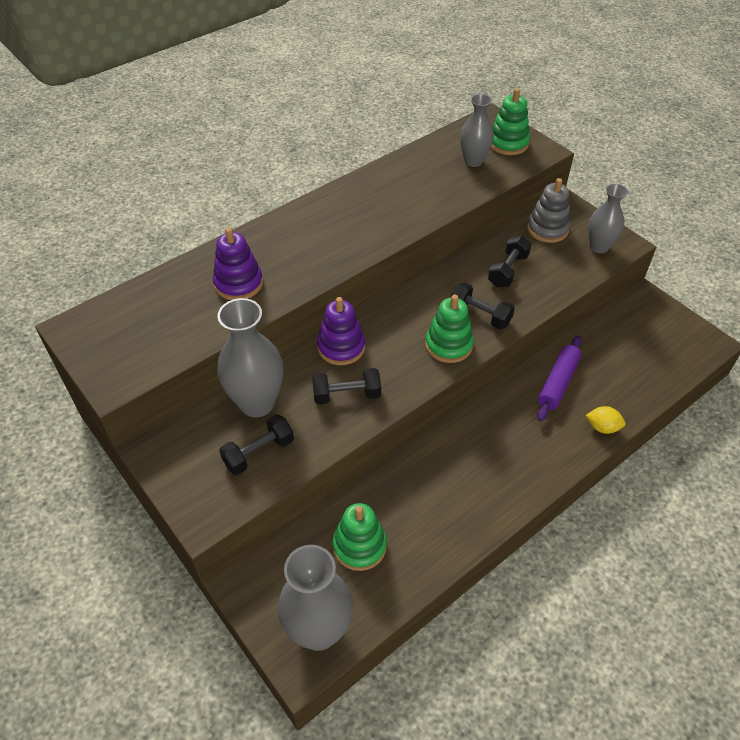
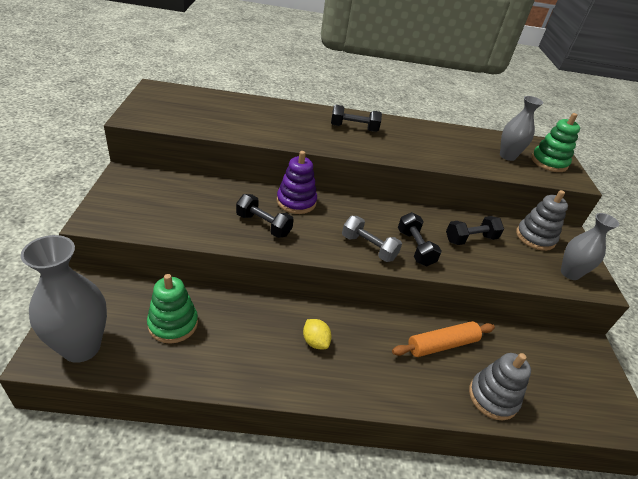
camera: 35 degrees right, 10 degrees down
(238, 283) = (265, 121): purple stacking toy -> none
(257, 403) = (208, 193): grey vase -> none
(259, 452) = (171, 214): black dumbbell -> black dumbbell (354, 128)
(448, 345) = (368, 247): green stacking toy -> grey dumbbell
(557, 383) = (442, 344): purple rolling pin -> orange rolling pin
(602, 427) = (444, 402): yellow lemon -> yellow lemon (315, 341)
(625, 396) = (493, 397): none -> grey stacking toy

